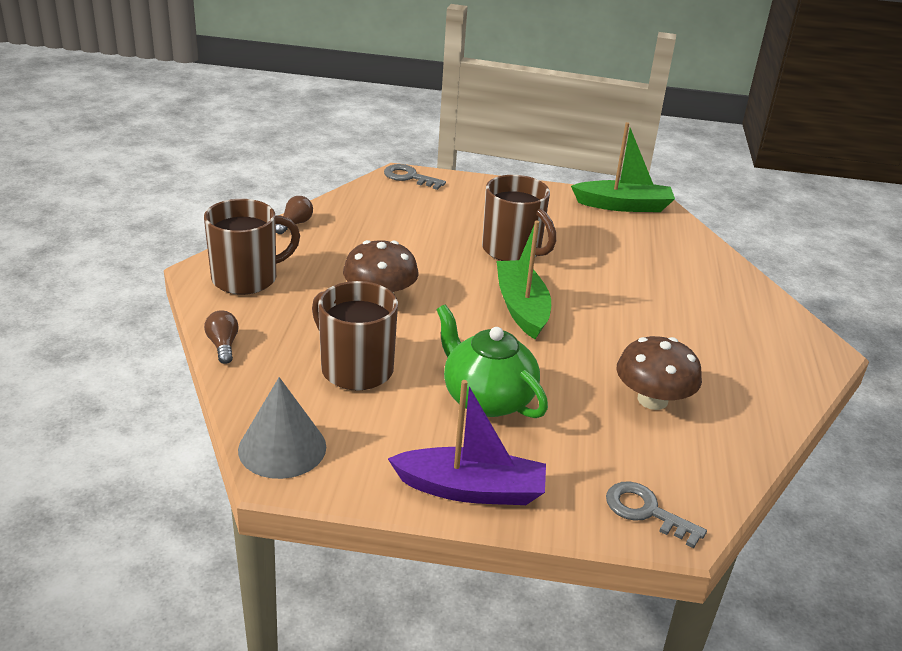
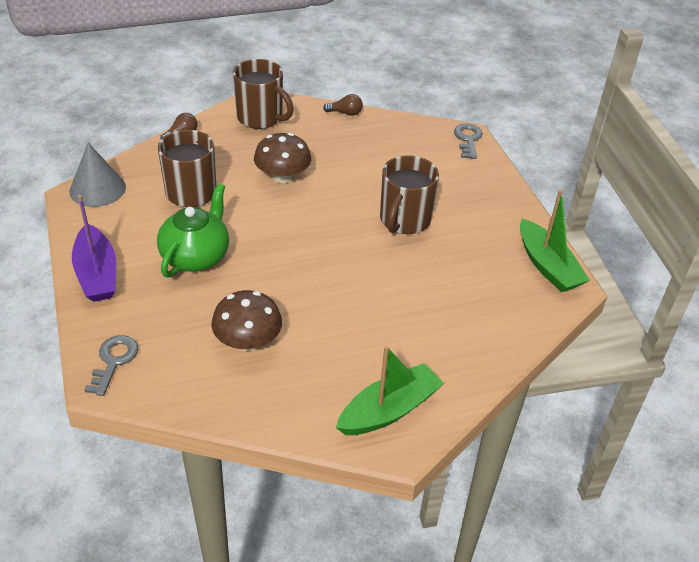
camera: 65 degrees right, 10 degrees up
(521, 307) = (323, 245): green boat -> green boat (389, 410)

